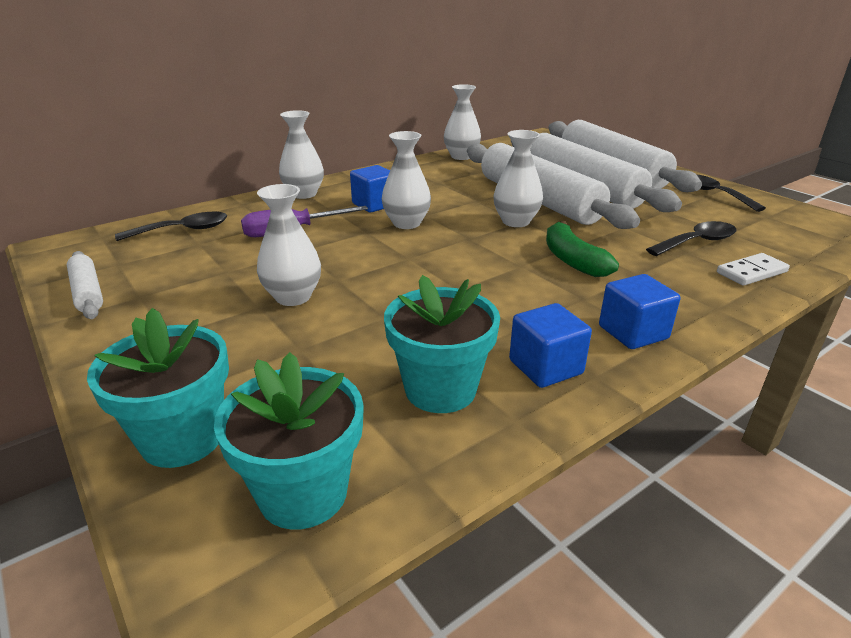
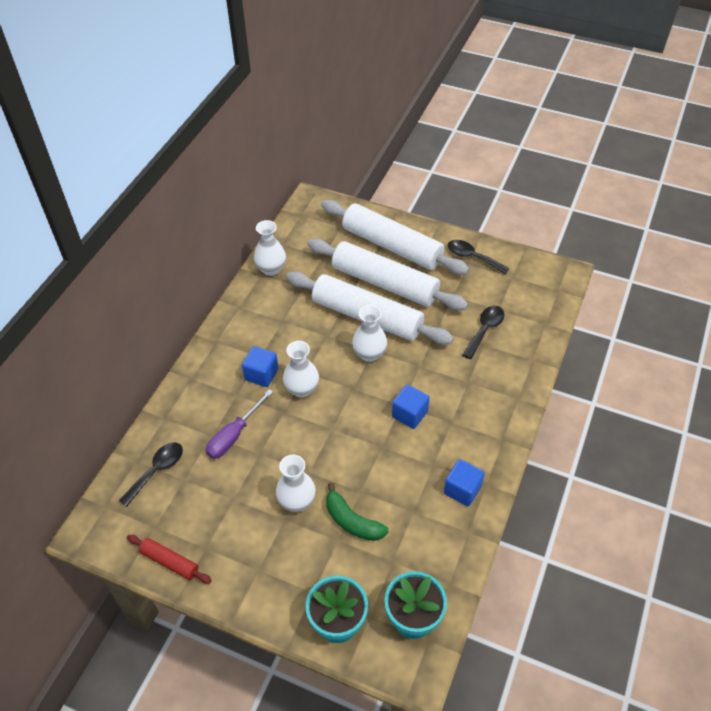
camera: 30 degrees left, 20 degrees up
(87, 293) = (170, 562): white rolling pin -> red rolling pin
(304, 194) = (198, 383): white vase -> none
(440, 389) = (425, 531): turquoise flower pot -> none
(572, 260) = (426, 385): green banana -> green banana (352, 521)
(633, 332) = (488, 441): blue cube -> blue cube (409, 414)
(751, 272) = (524, 352): white domino -> none

